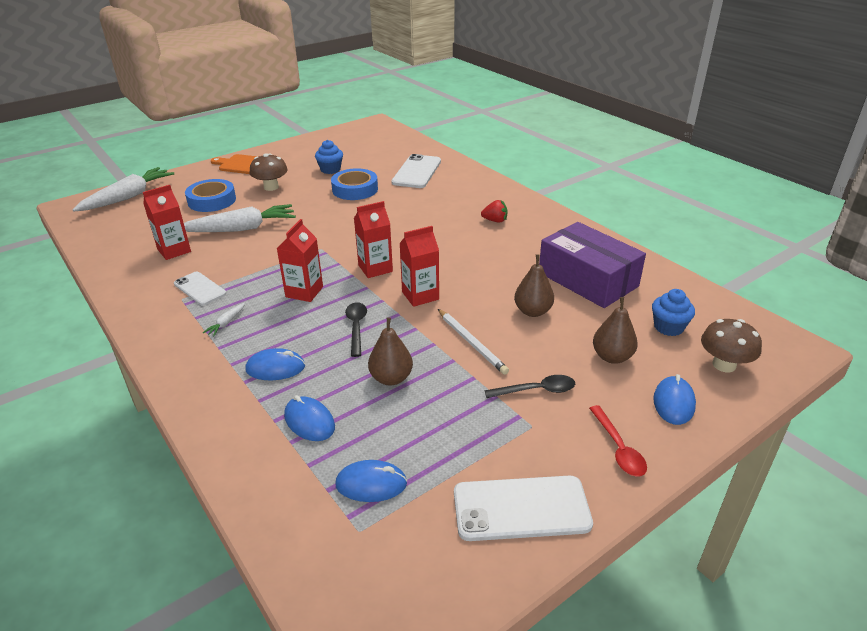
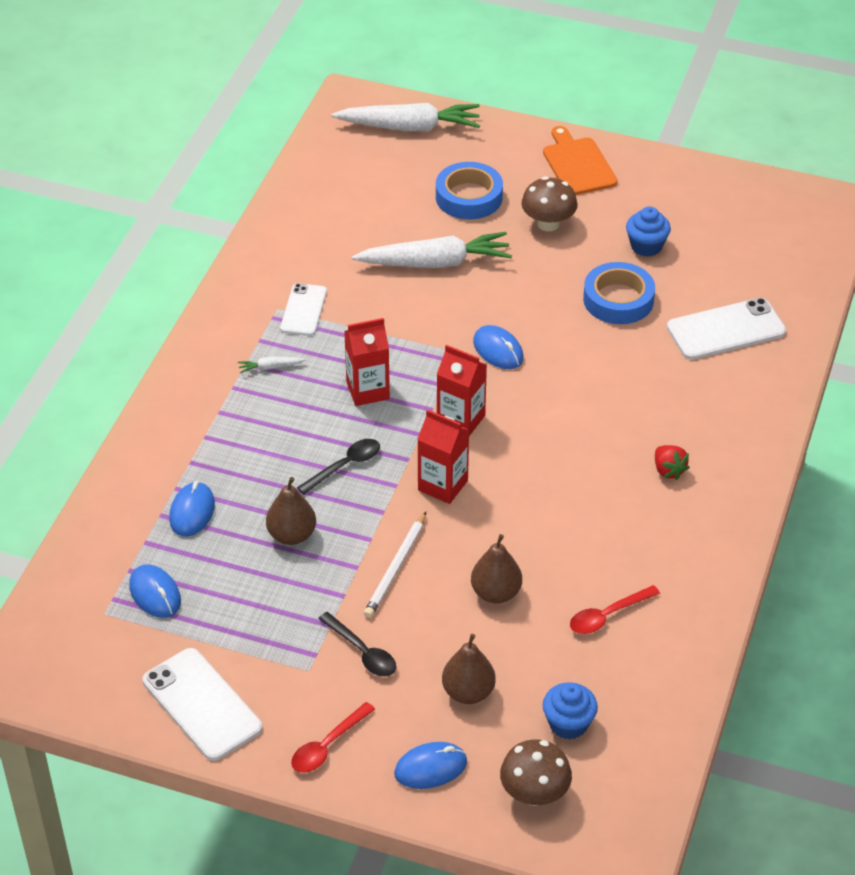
camera: 55 degrees right, 10 degrees up
(174, 250) = (347, 242): red carton -> none
(241, 229) = (435, 262): white carrot -> white carrot turned 45 degrees counterclockwise
(275, 368) = (238, 445): blue mouse -> blue mouse (498, 350)
(587, 279) = (607, 615): purple box -> red spoon

